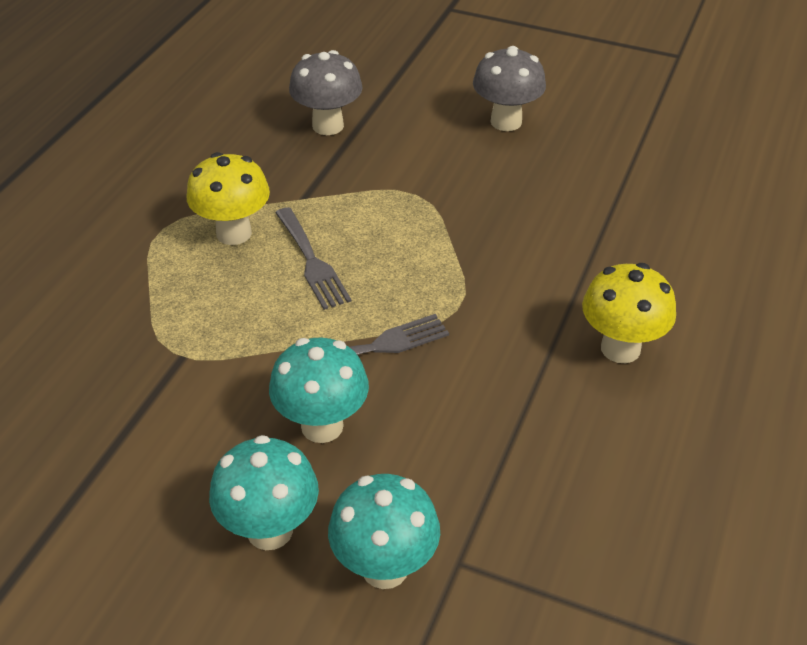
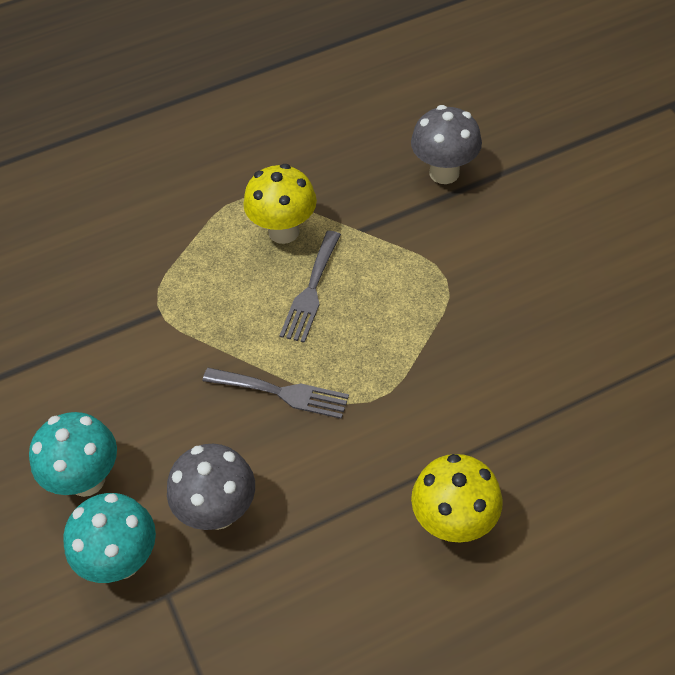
camera: 45 degrees right, 10 degrees up
(322, 426) = (188, 428): turquoise mushroom -> none
(506, 122) = (594, 253): grey mushroom -> grey mushroom (218, 512)

